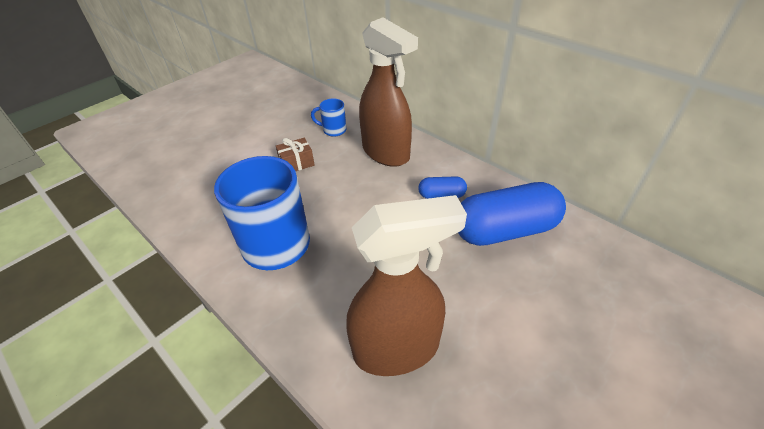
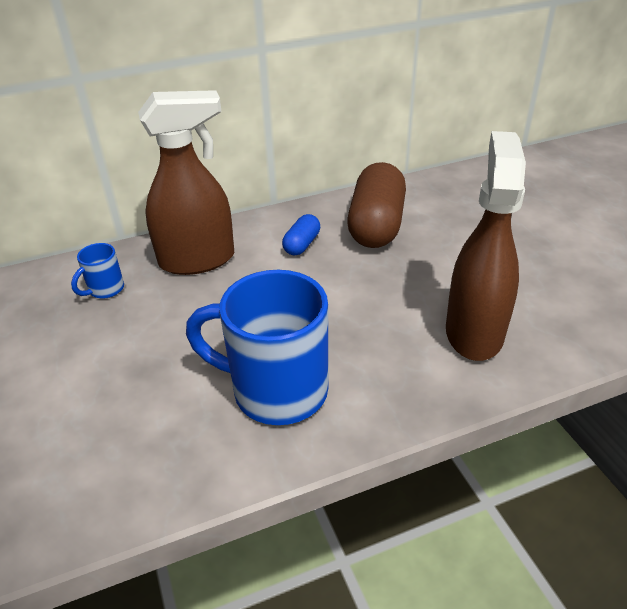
camera: 65 degrees left, 5 degrees down
(297, 163) = (139, 340): brown gift -> none
(505, 230) = (376, 225): blue capsule -> brown capsule

